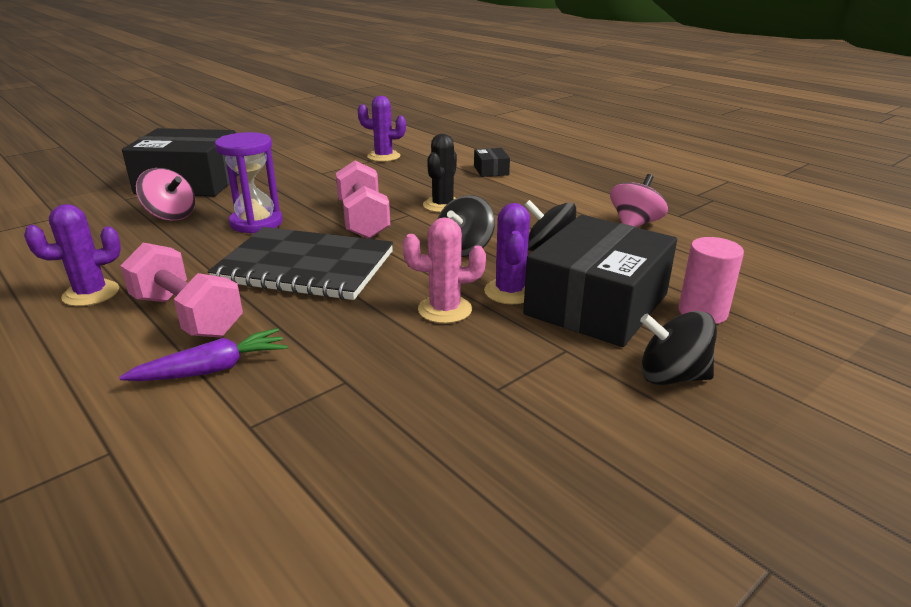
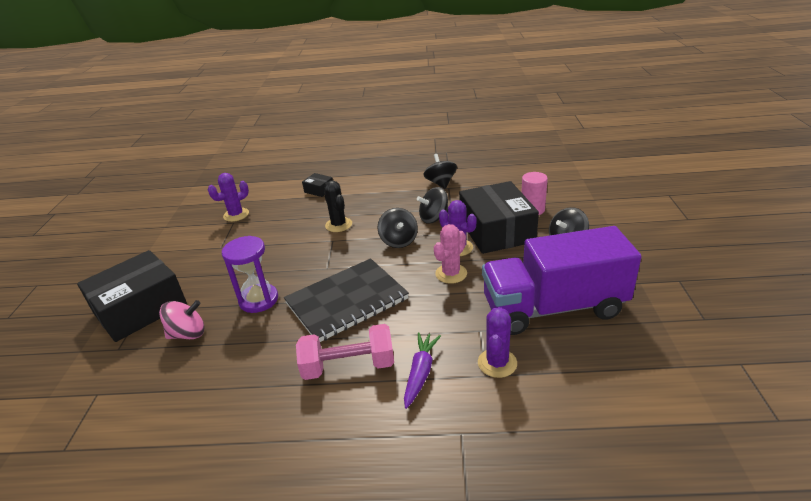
camera: 45 degrees left, 5 degrees up
(91, 294) = (264, 402): purple cactus -> purple cactus (497, 363)
(363, 220) = (316, 259): pink dumbbell -> none
(475, 429) = (553, 307): none -> purple truck
(635, 224) = (440, 183): pink spinning top -> black spinning top

